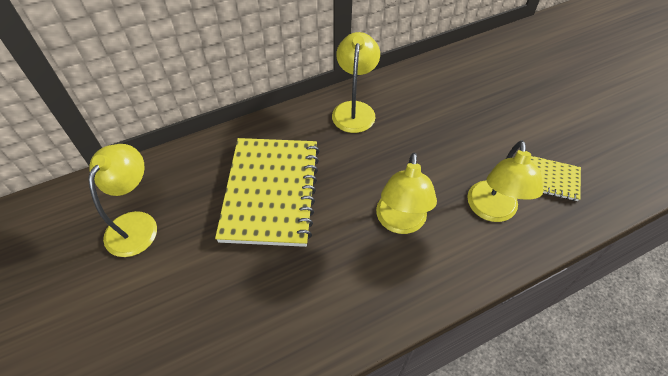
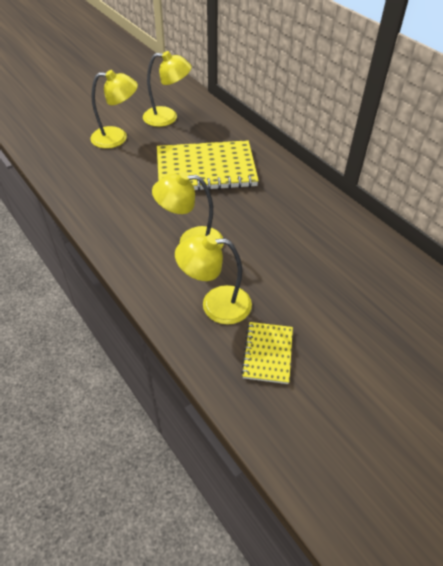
camera: 80 degrees right, 5 degrees down
(354, 109) = (311, 205): yellow lamp -> yellow lamp (117, 138)

